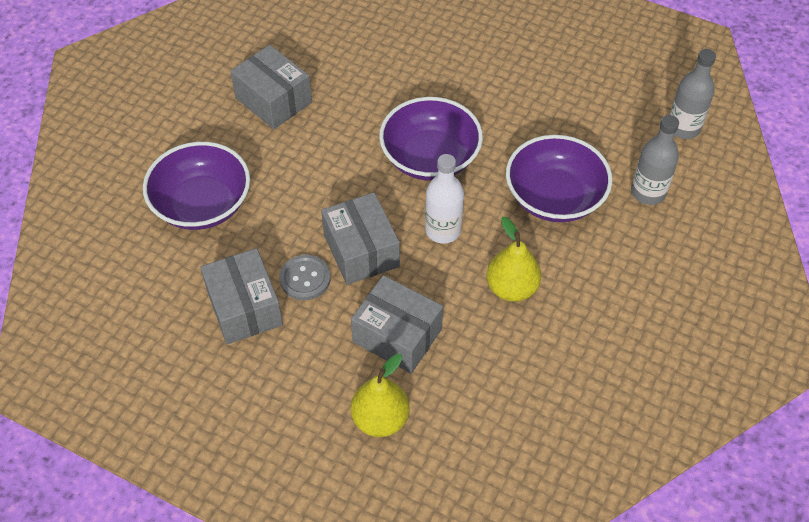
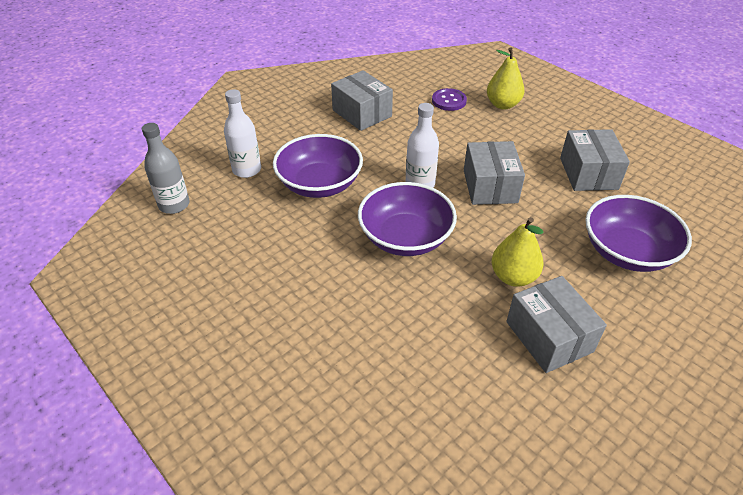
camera: 160 degrees left, 10 degrees down
(305, 278) = (539, 179): grey button -> none
(397, 335) = (479, 136): grey box -> grey box (362, 113)
(463, 402) = (449, 101): none -> purple button
(511, 288) = (388, 141): yellow pear -> yellow pear (513, 277)
(648, 192) = (247, 170): grey bottle -> white bottle

